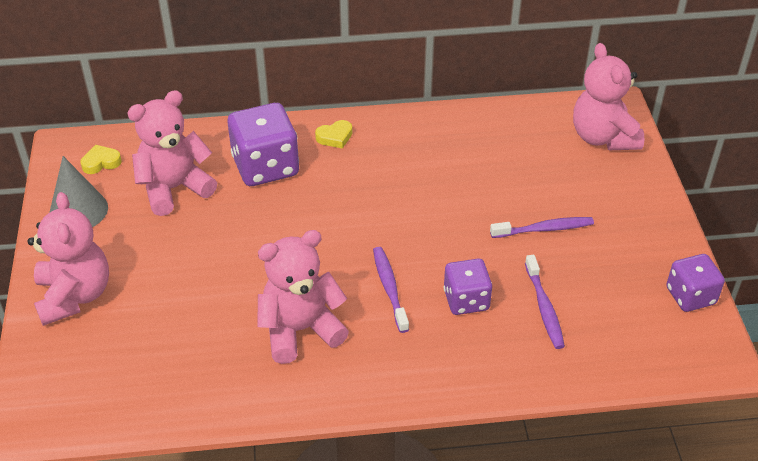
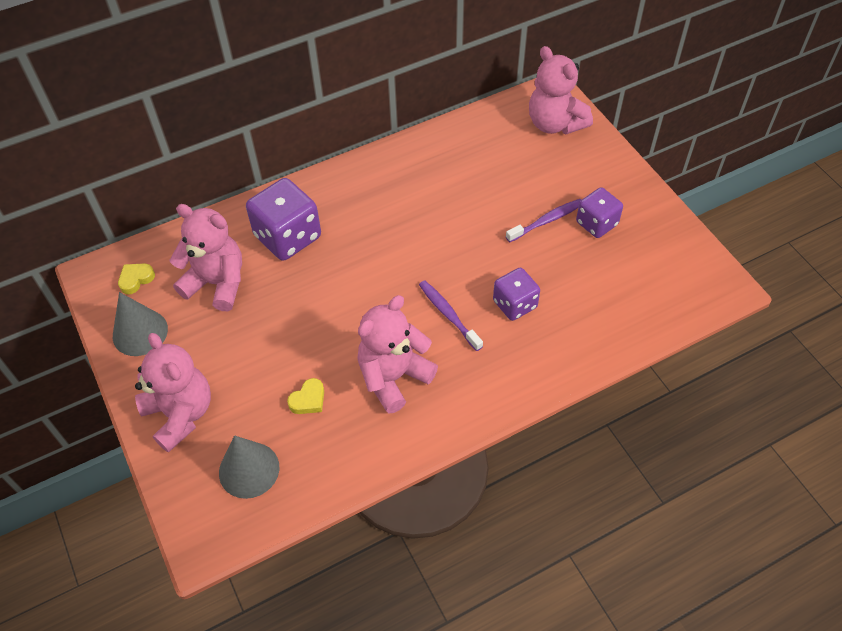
camera: 20 degrees left, 10 degrees up
(110, 369) = (249, 470): none -> grey cone
(174, 188) = (217, 283): pink teddy bear -> pink teddy bear turned 75 degrees clockwise
(335, 137) = (334, 190): yellow heart -> yellow heart (308, 400)
(544, 307) = (578, 290): purple toothbrush -> none
(690, 296) = (683, 242): purple dice -> purple dice (596, 223)

